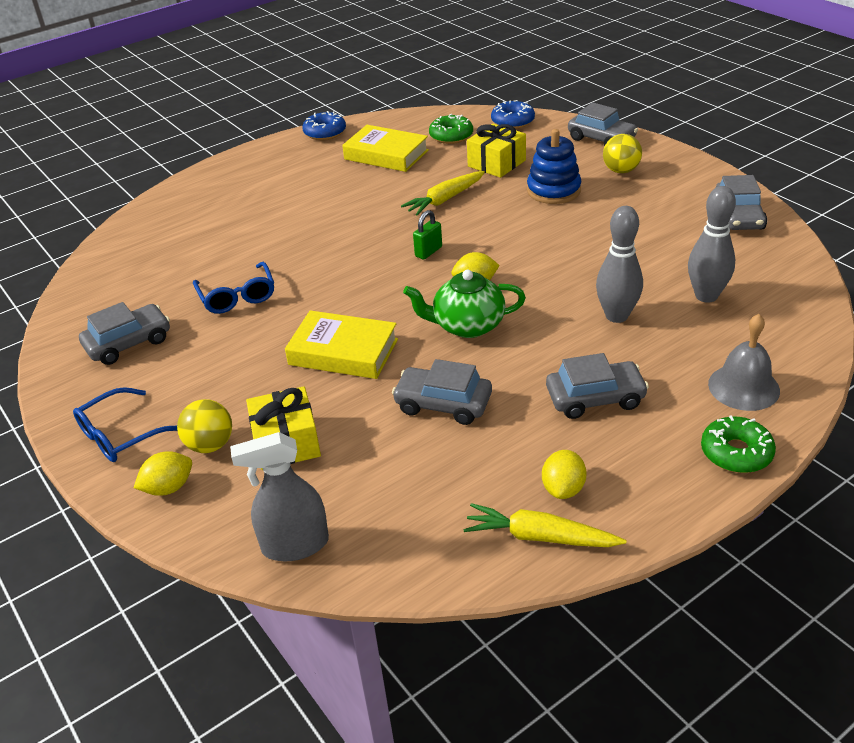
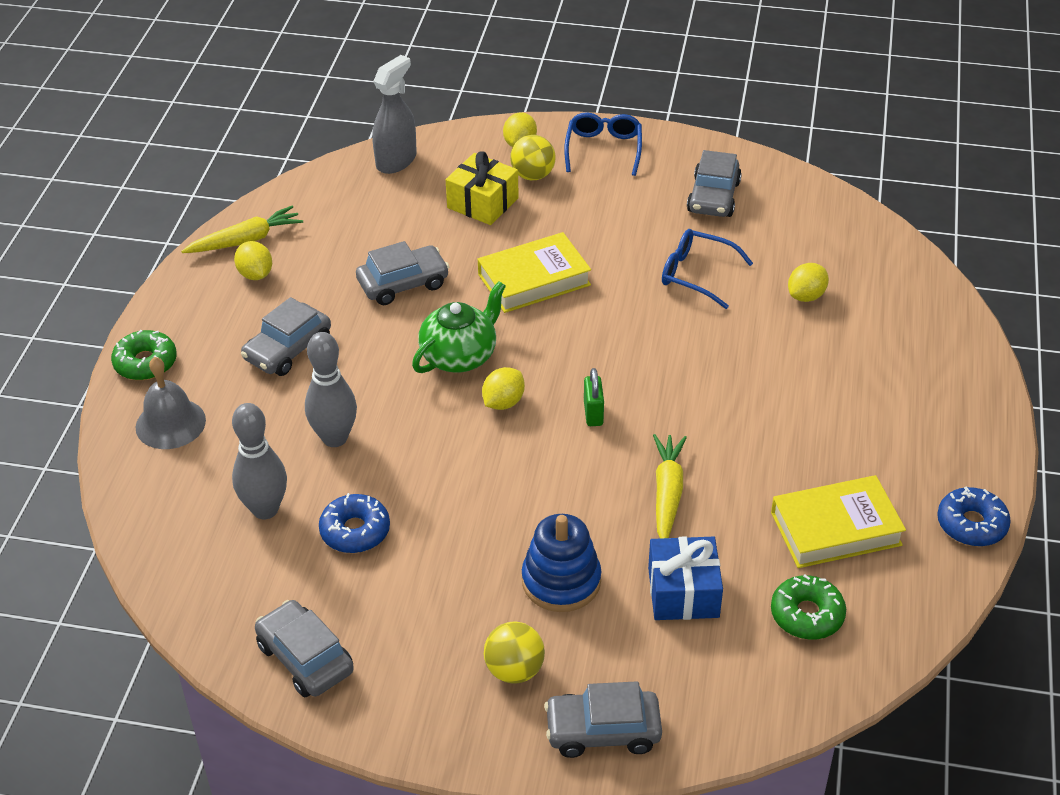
camera: 135 degrees right, 5 degrees up
(203, 251) = (806, 296): none -> yellow lemon
(496, 163) = (683, 592): yellow gift -> blue gift
(512, 121) = (766, 700): blue donut -> blue donut (355, 531)

